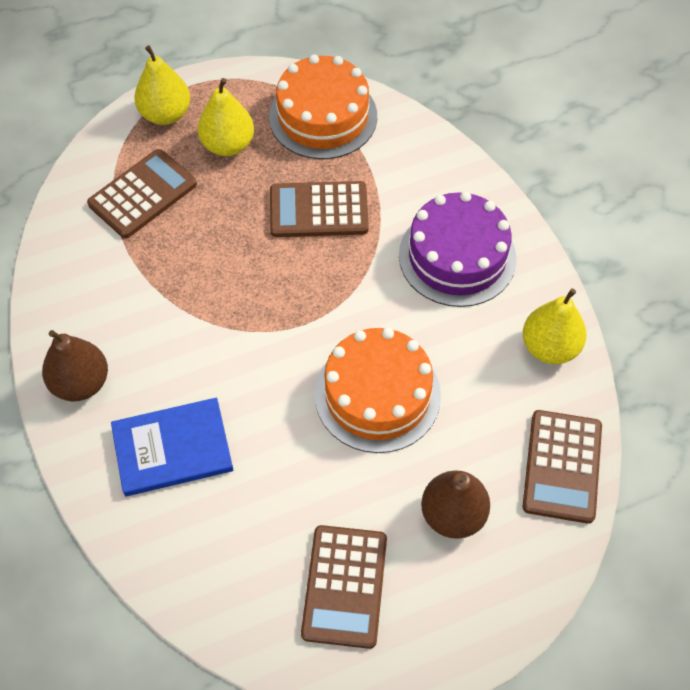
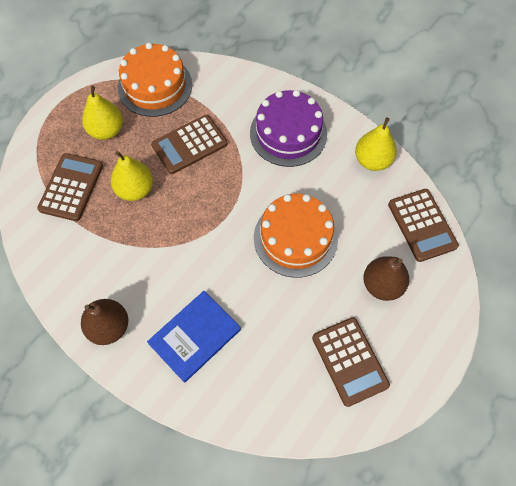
camera: 30 degrees left, 5 degrees up
(165, 114) = (53, 129): yellow pear -> yellow pear (135, 189)

